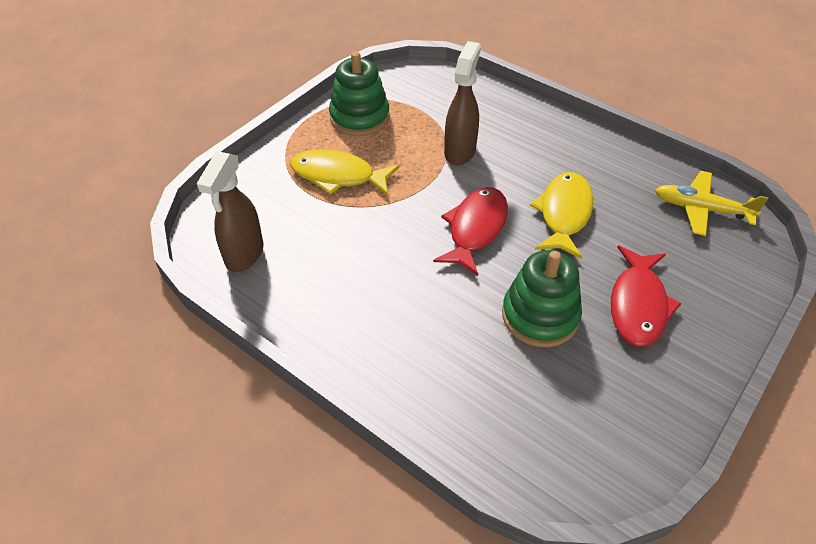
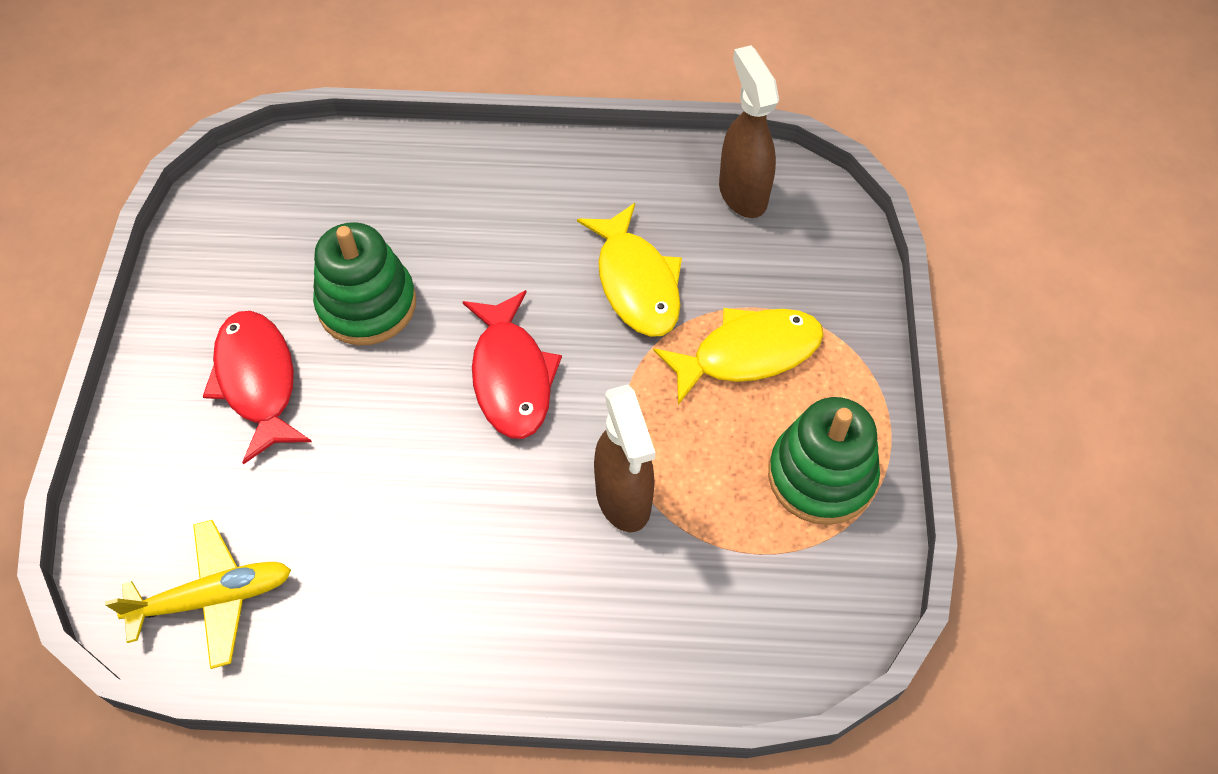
camera: 145 degrees right, 10 degrees up
(564, 214) = (409, 469): yellow fish -> yellow fish (636, 282)

